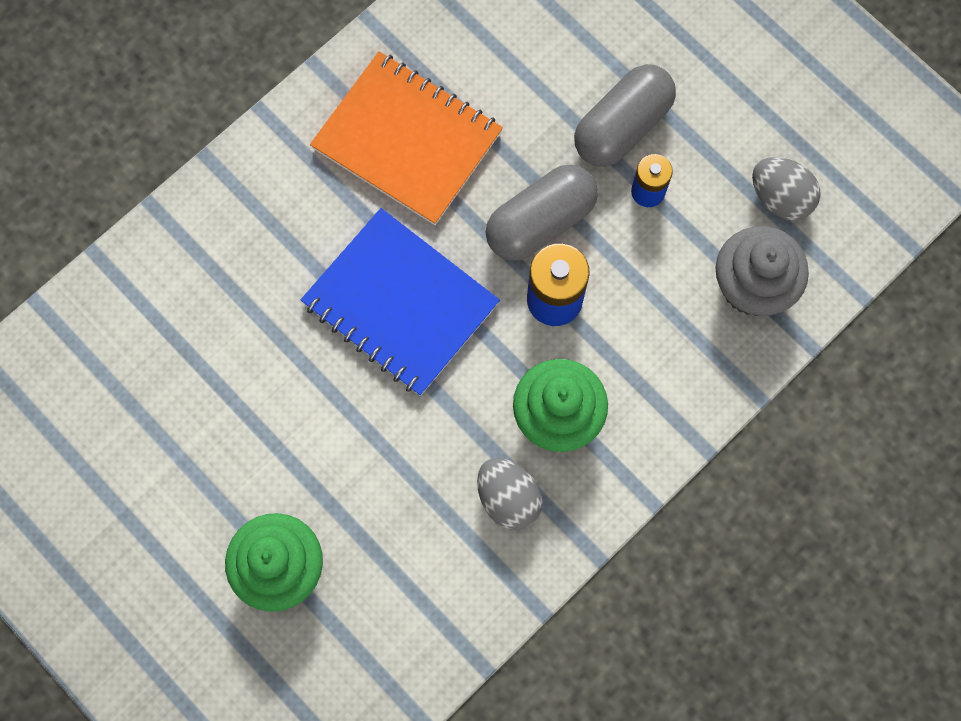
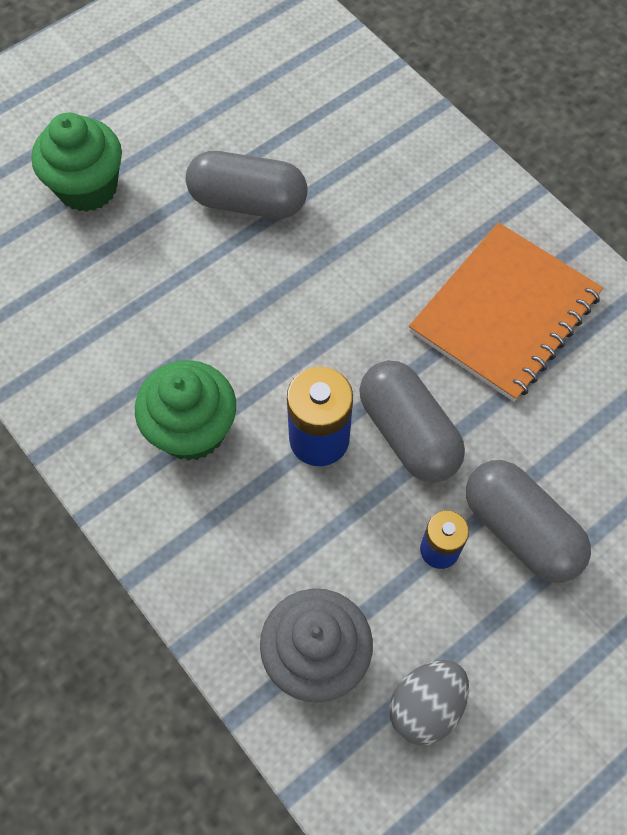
camera: 95 degrees right, 10 degrees down
(291, 394) = (248, 202): none -> grey capsule
(400, 303) = (328, 296): blue notebook -> none
(508, 498) = (115, 376): grey egg -> none

